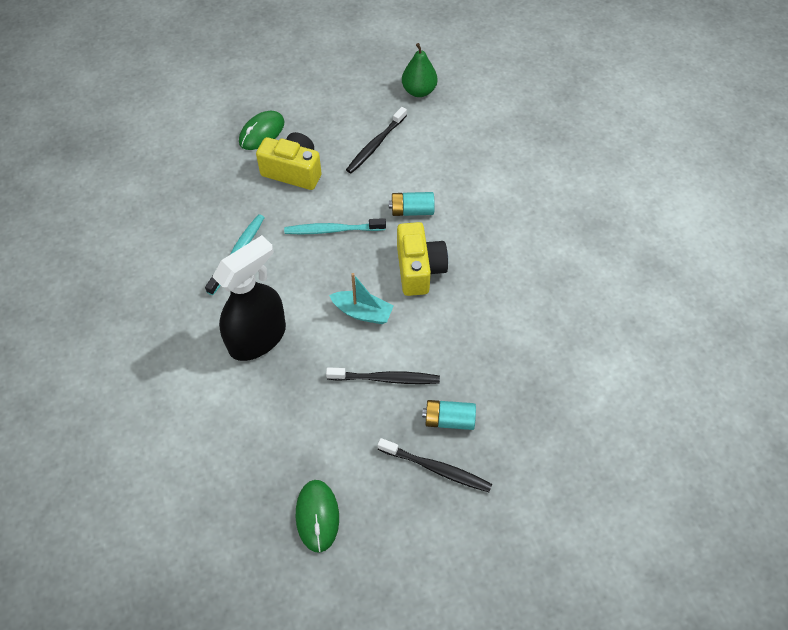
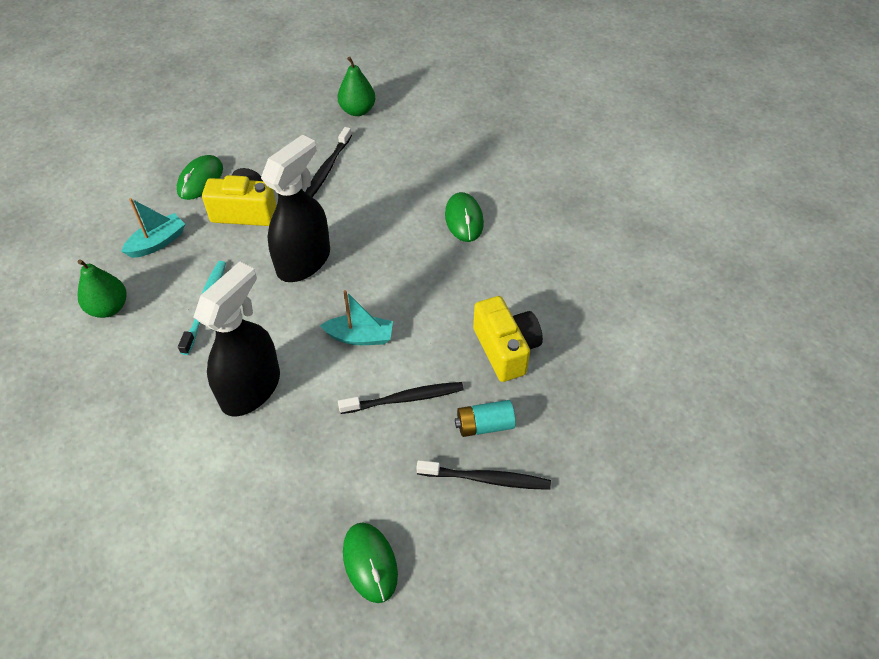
camera: 15 degrees left, 5 degrees down
(157, 237) = (108, 308): none -> green pear
(211, 185) = (157, 242): none -> turquoise boat
(332, 230) = (304, 261): turquoise toothbrush -> black spray bottle
(412, 211) = (383, 225): turquoise battery -> none
(419, 269) = (408, 281): yellow camera -> yellow camera (506, 349)
(487, 220) = (464, 219): none -> green mouse

